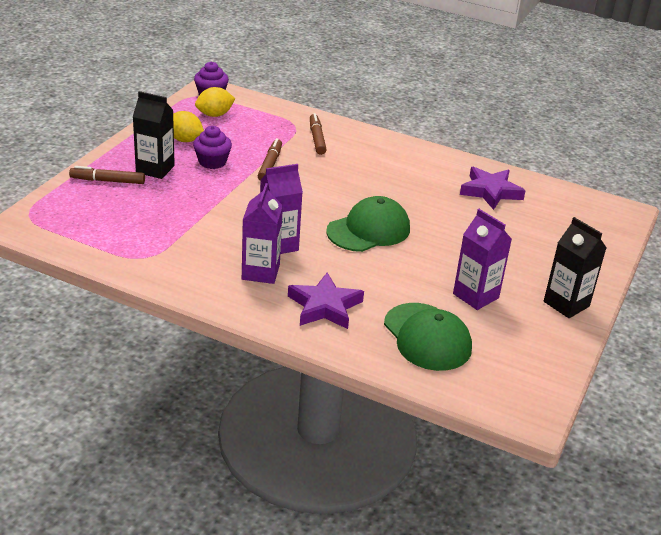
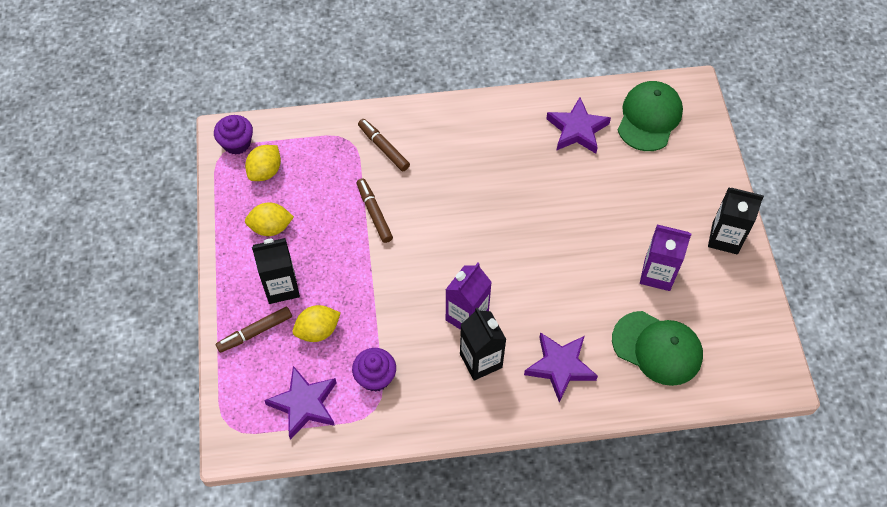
camera: 30 degrees left, 25 degrees up
(95, 230) = (304, 404): none -> purple star
(153, 200) = (318, 331): none -> yellow lemon
(212, 162) = (322, 243): purple cupcake -> purple cupcake (375, 377)
(260, 272) = (481, 361): purple carton -> black carton
(368, 230) = (521, 248): green cap -> green cap (649, 118)

